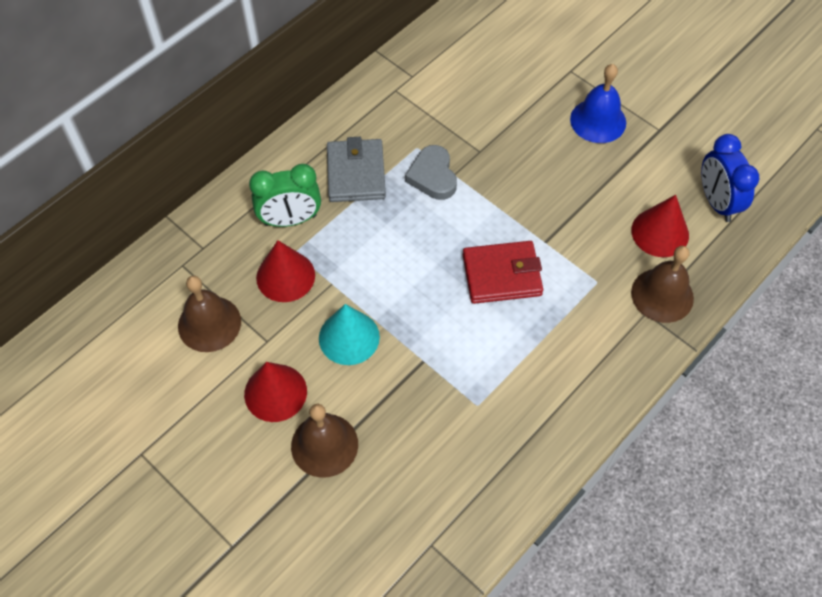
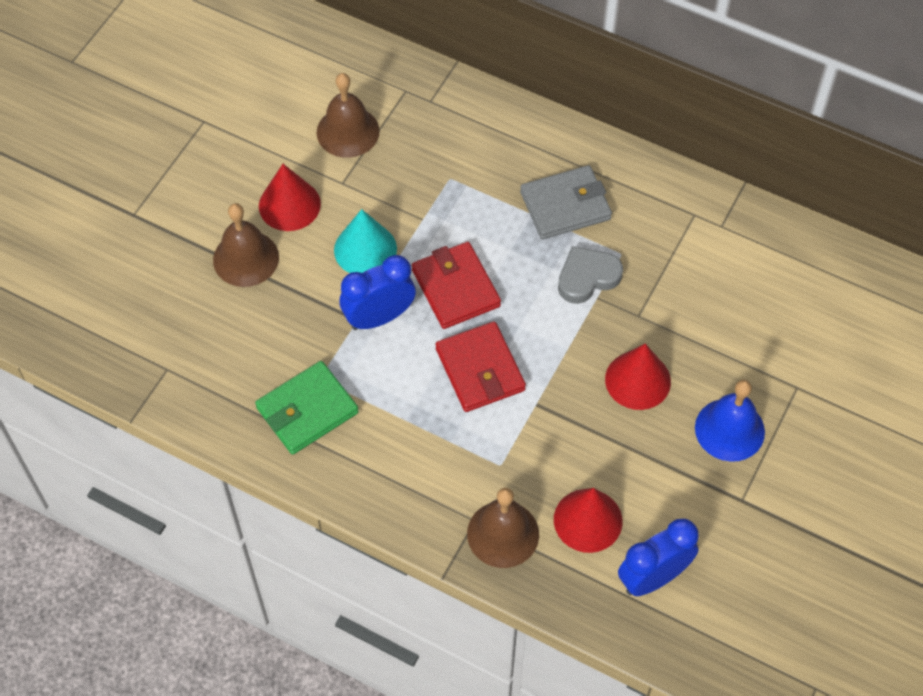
camera: 75 degrees right, 0 degrees up
(285, 276) = (419, 178): red cone -> red cone (637, 380)
(290, 220) = (487, 163): green clock -> none
(414, 274) = (456, 288): none -> red wallet
(426, 342) = (379, 317): none -> blue clock
(509, 423) = (307, 410): none -> green wallet

